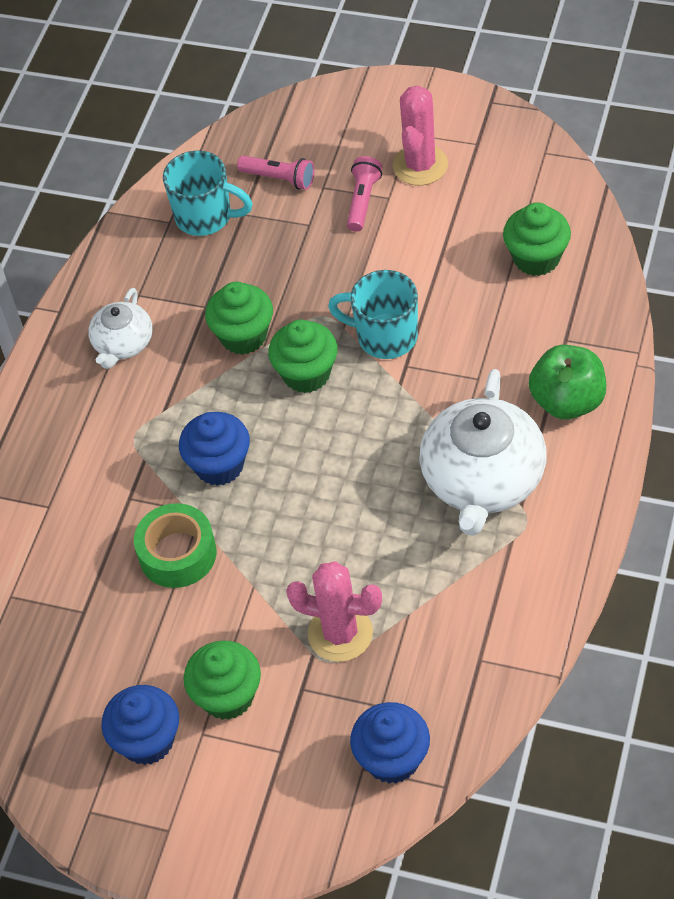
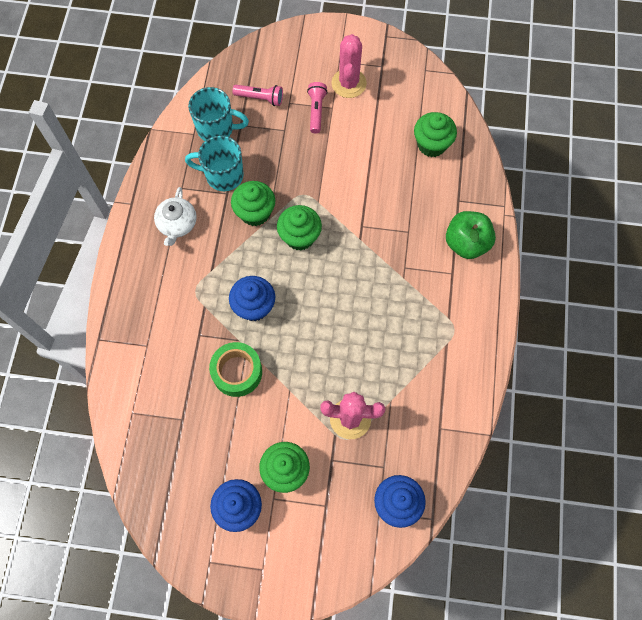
camera: 15 degrees left, 15 degrees up
(385, 336) = (345, 206): turquoise mug -> turquoise mug (223, 175)
(482, 479) = (422, 302): white teapot -> none

